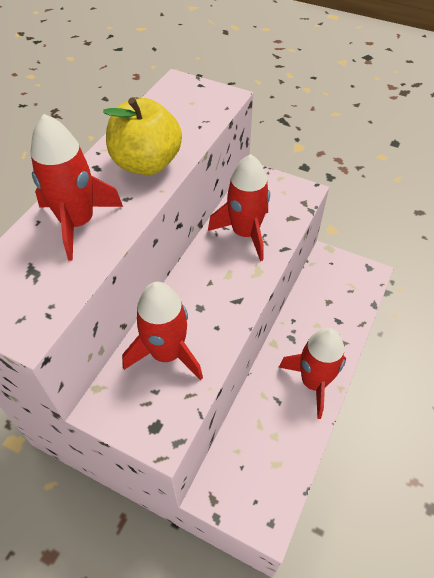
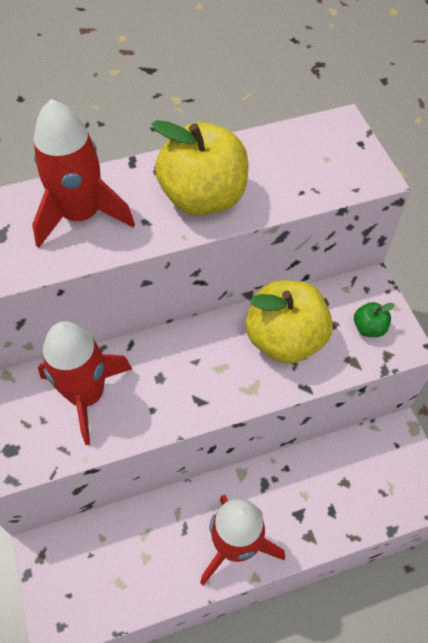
camera: 45 degrees right, 5 degrees up
(245, 233) = (285, 339): red rocket -> yellow apple
(280, 196) = (369, 328): none -> green apple

